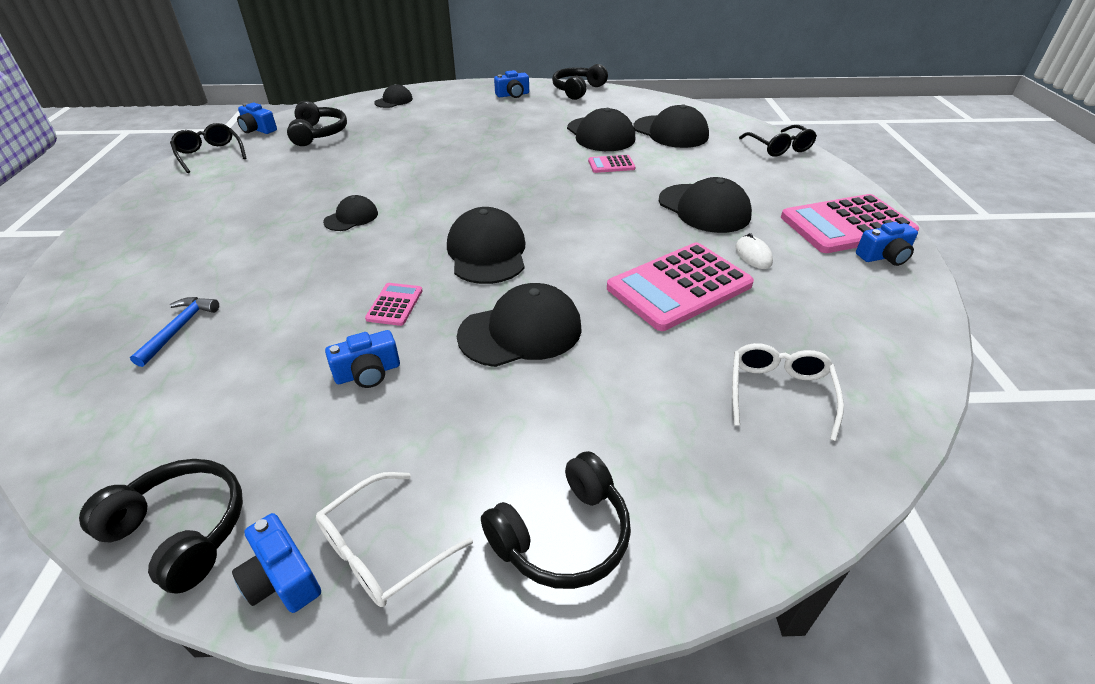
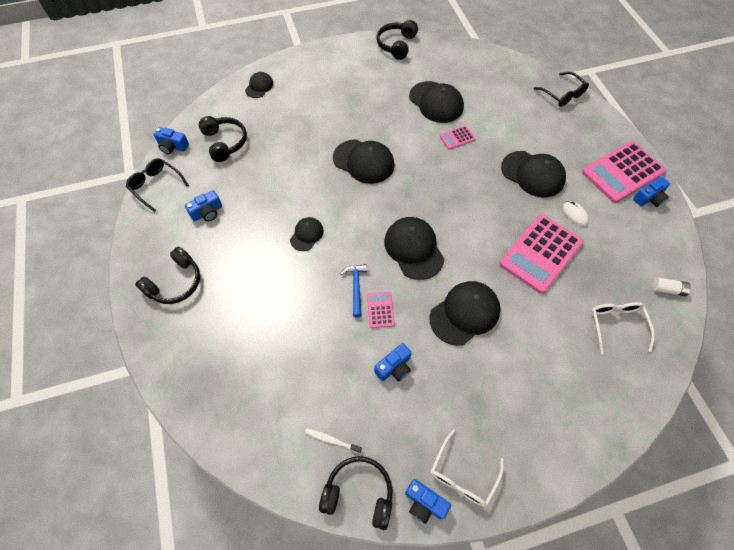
camera: 15 degrees left, 20 degrees up
(179, 329) = (260, 363): blue hammer -> blue hammer (356, 287)
(200, 443) = (331, 440): none -> white toothbrush
(513, 95) = (349, 61): blue camera -> blue camera (207, 212)
(563, 535) = (542, 443): black headphones -> black headphones (175, 283)
(670, 132) = (484, 89): black cap -> black cap (363, 161)
(891, 365) = (667, 290): none -> white battery

